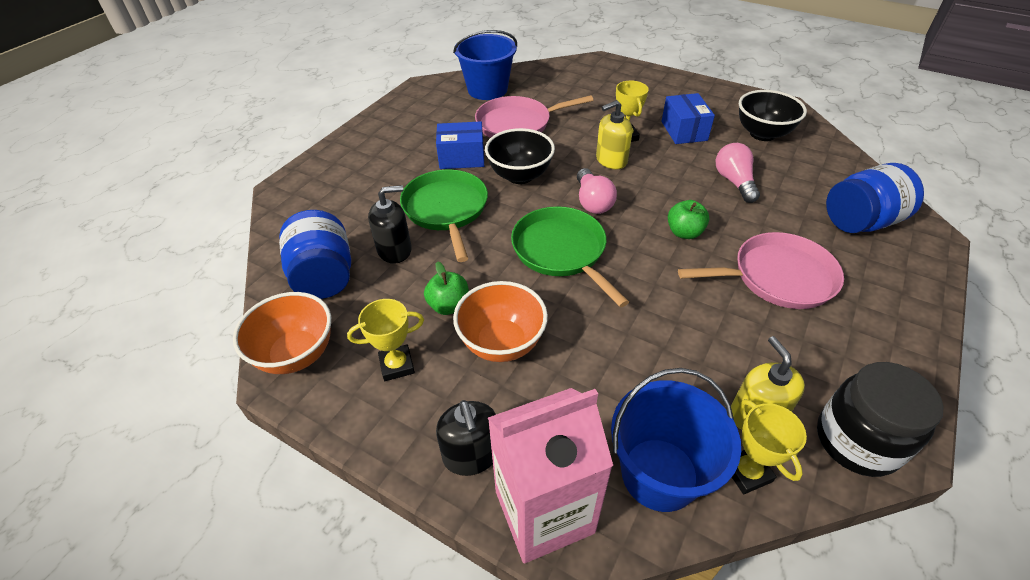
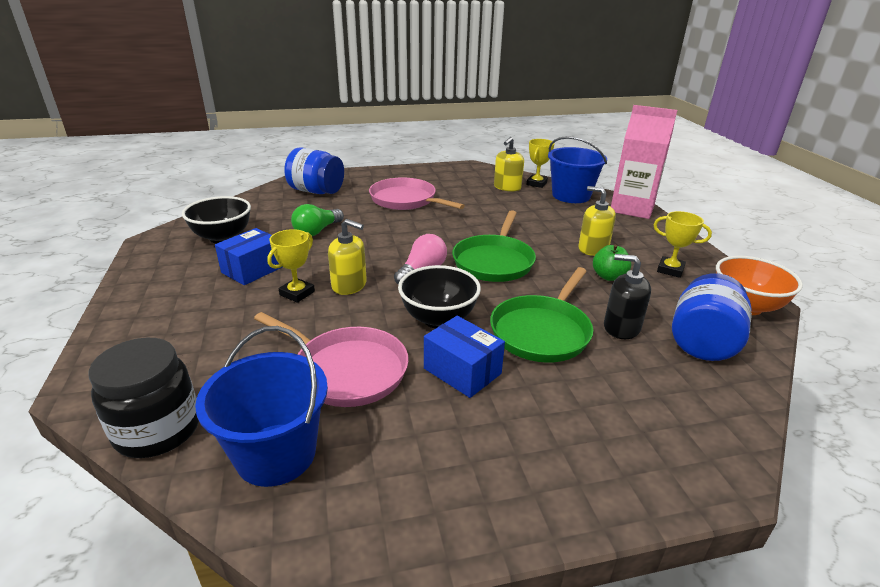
camera: 135 degrees left, 15 degrees down
(471, 454) = (651, 230): black soap dispenser -> none
(501, 343) = (593, 248): orange bowl -> yellow soap dispenser
(684, 232) = (405, 231): green apple -> none
(734, 182) = (317, 231): pink light bulb -> green light bulb
(856, 441) = (484, 172): black jar -> black jar (158, 430)

